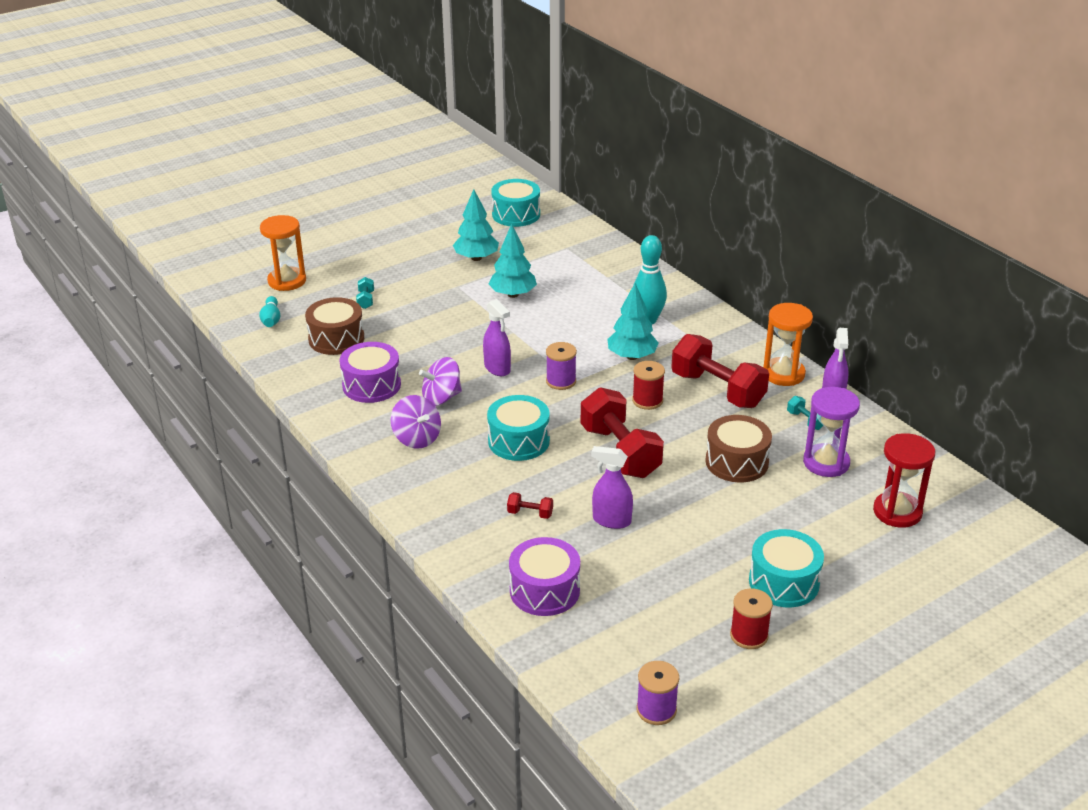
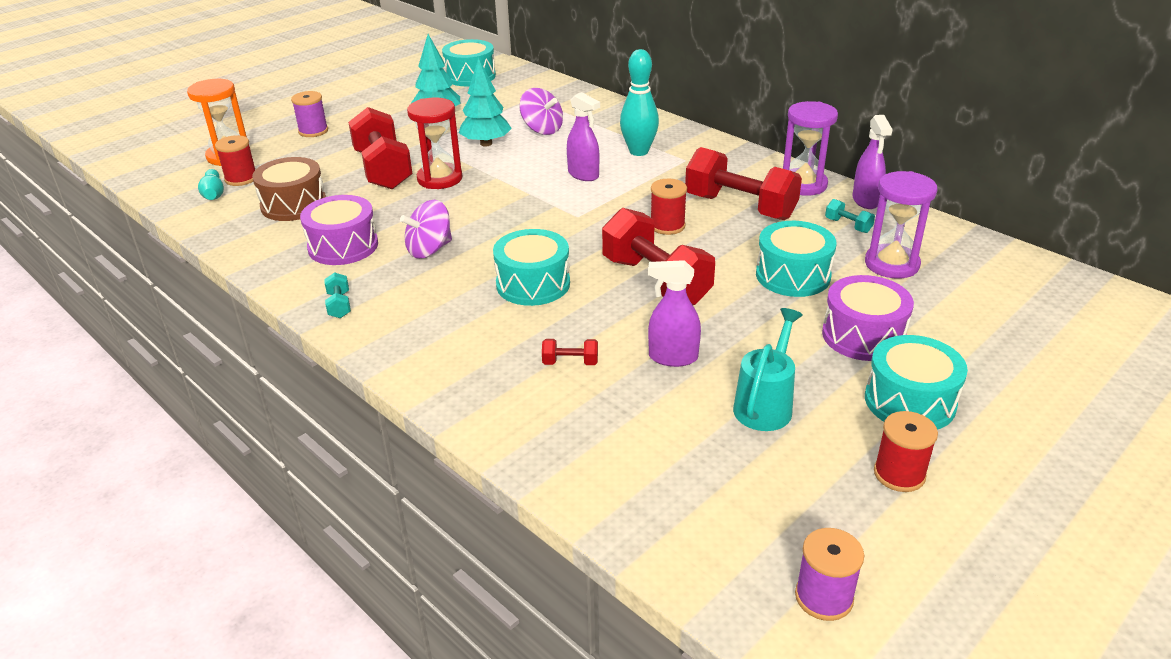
camera: 10 degrees left, 0 degrees up
(295, 306) = (241, 178): none -> red spool
(366, 300) = (322, 165): turquoise dumbbell -> turquoise dumbbell (339, 305)
(417, 312) = (383, 170): none -> red dumbbell
(417, 438) = (409, 295): purple spinning top -> purple spinning top (542, 129)
(497, 368) = (487, 213): purple spray bottle -> purple spray bottle (583, 175)
(544, 590) = (617, 454): purple drum -> purple drum (863, 335)
(561, 381) = (563, 218): purple spool -> purple spool (313, 131)
(632, 356) = (634, 186): turquoise tree -> none
(670, 568) = (765, 404): none -> turquoise watering can
(736, 462) = (793, 275): brown drum -> turquoise drum
(783, 374) = (803, 185): orange hourglass -> purple hourglass
(897, 512) = (997, 305): red hourglass -> red hourglass (440, 179)

